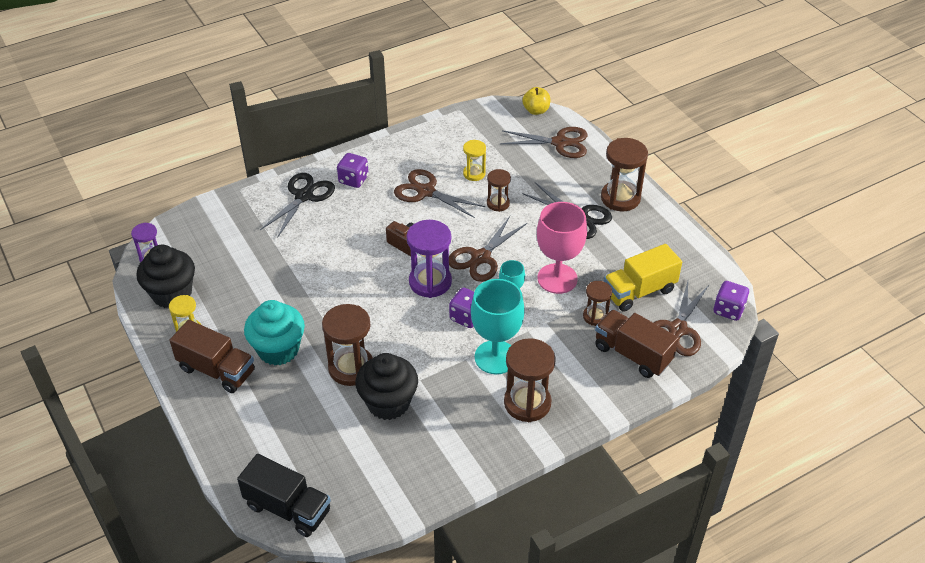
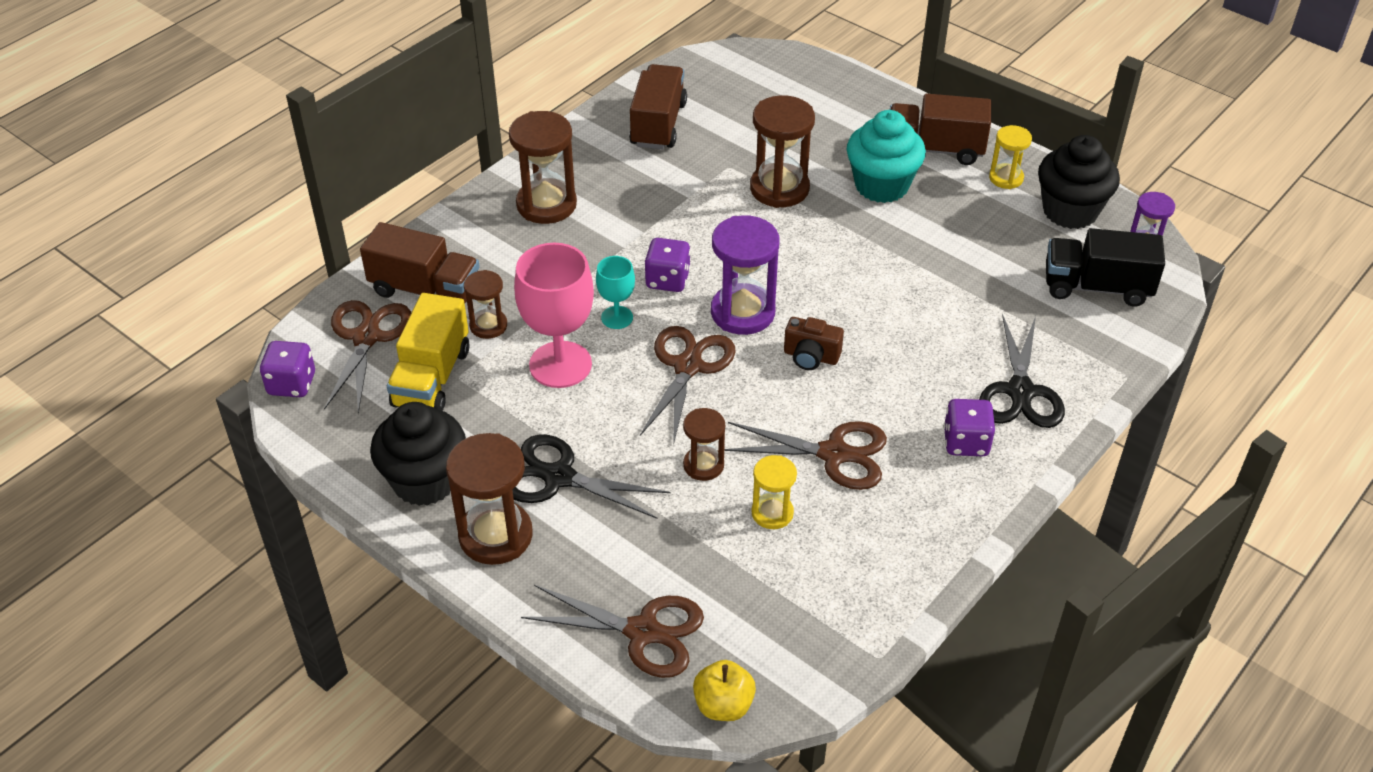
camera: 160 degrees right, 0 degrees up
(288, 508) = (757, 61): black truck -> black truck (1097, 287)
(388, 403) = (712, 166): black cupcake -> black cupcake (425, 481)
(409, 458) = (658, 124): none -> brown truck
(495, 357) = (606, 243): turquoise goblet -> none
(560, 143) = (643, 632): brown scissors -> brown scissors turned 150 degrees counterclockwise
(639, 291) = (432, 377): yellow truck -> yellow truck turned 150 degrees clockwise

